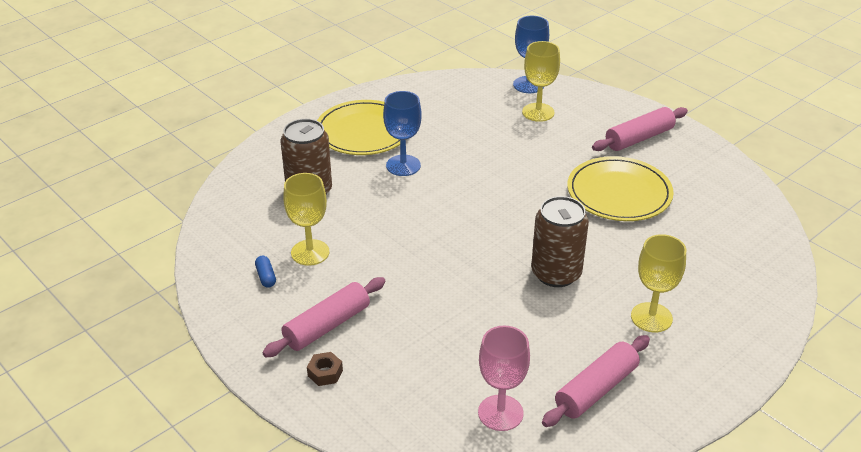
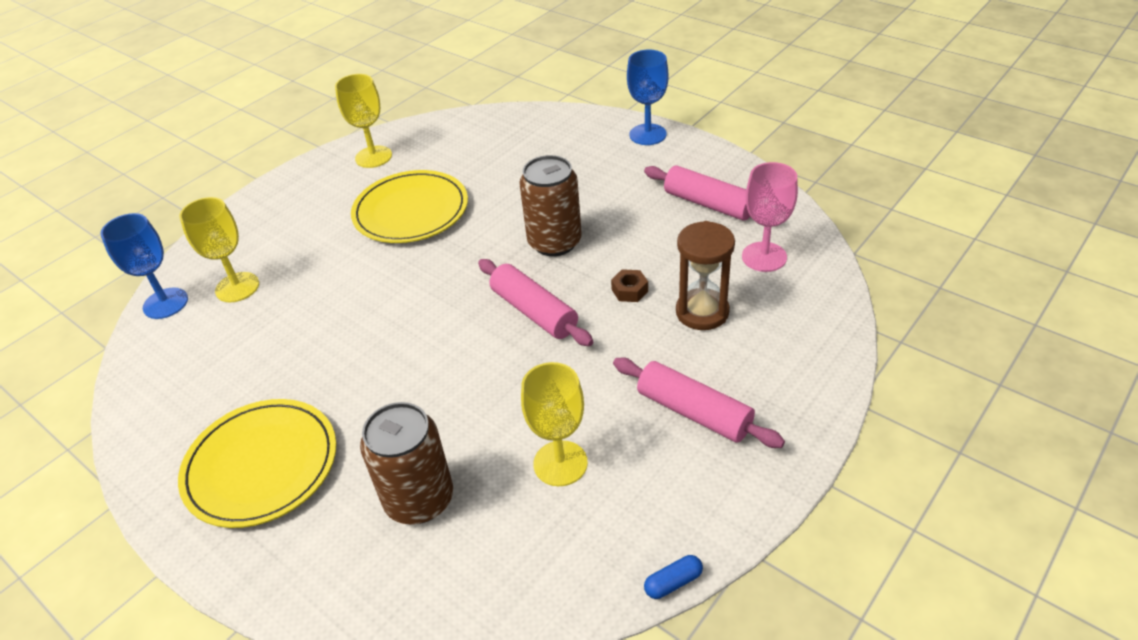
camera: 95 degrees left, 5 degrees up
(266, 277) = (621, 501): blue capsule -> blue capsule (673, 582)
(325, 373) = (769, 396): brown nut -> brown nut (629, 290)
(403, 165) = (354, 401): blue goblet -> blue goblet (648, 134)
(436, 352) = (702, 312): none -> brown hourglass
(639, 138) = (305, 204): pink rolling pin -> pink rolling pin (534, 312)
(651, 317) = (603, 180): yellow goblet -> yellow goblet (373, 157)

